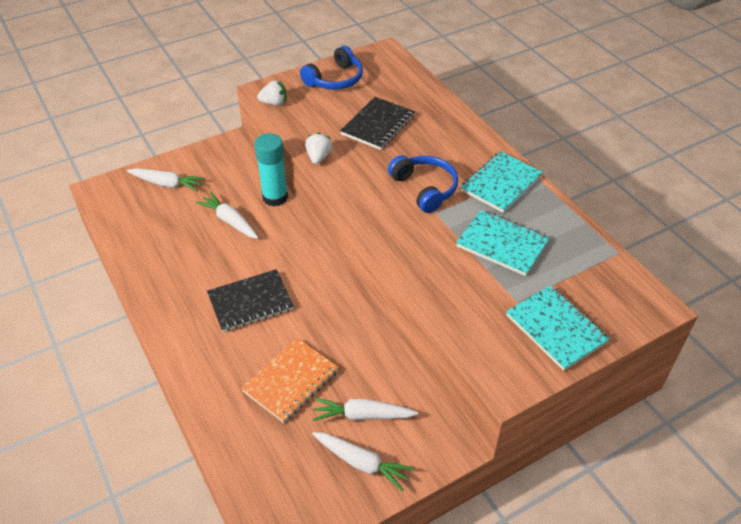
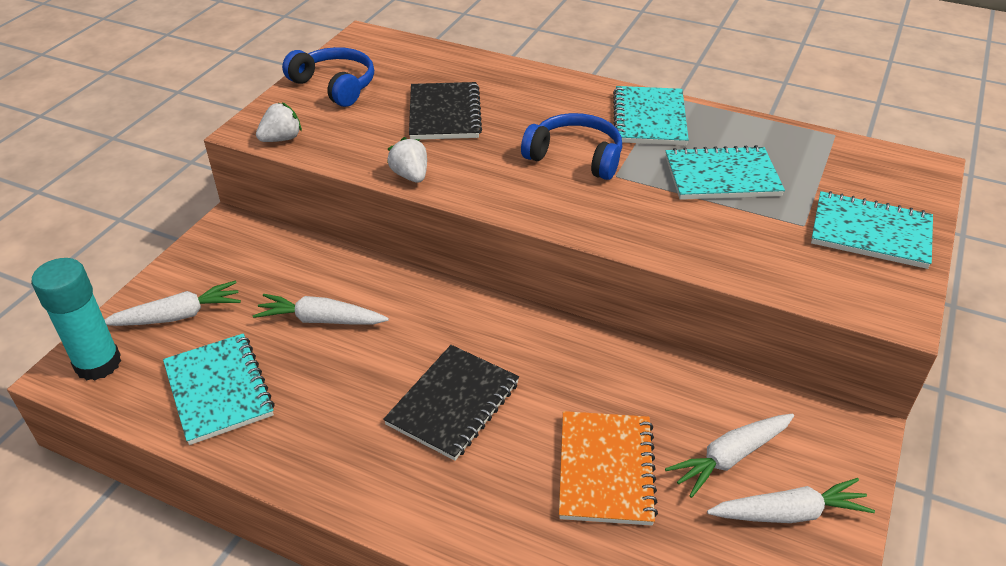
camera: 35 degrees left, 5 degrees down
(152, 234) = (219, 390): none -> turquoise notebook
(275, 197) = (354, 264): turquoise glue stick -> turquoise glue stick (98, 364)
(335, 79) = (335, 85): blue headphones -> blue headphones turned 60 degrees counterclockwise

